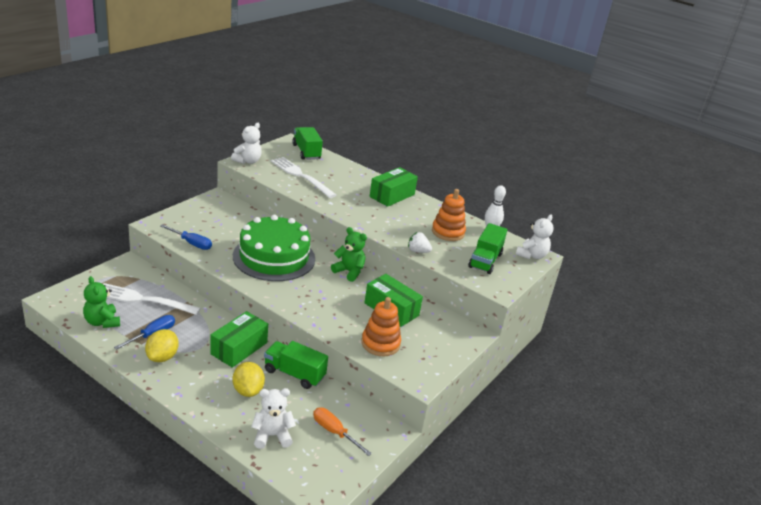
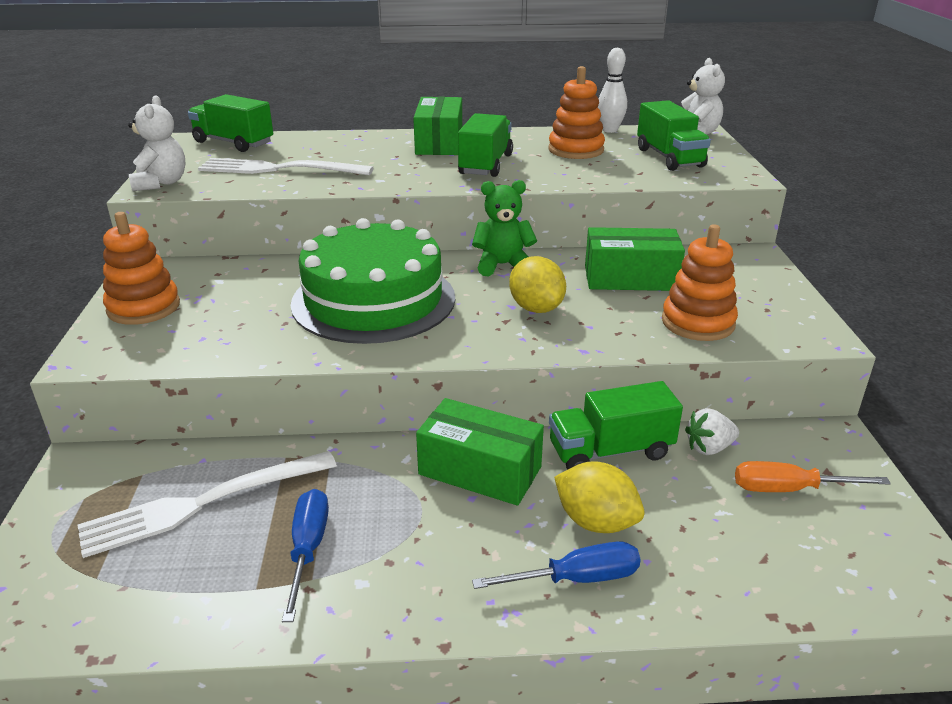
camera: 35 degrees left, 0 degrees up
(102, 322) = (174, 596): green teddy bear -> none
(162, 357) = (384, 573): yellow lemon -> yellow lemon (536, 308)
(191, 243) = (208, 349): blue screwdriver -> blue screwdriver (576, 579)
(195, 214) = (143, 307): none -> orange stacking toy
(239, 348) = (480, 470): green box -> green box turned 60 degrees counterclockwise
(272, 436) = (739, 561): white teddy bear -> none
(389, 218) = (486, 165): none -> green truck
(418, 251) = (588, 181): white strawberry -> white strawberry (709, 448)

